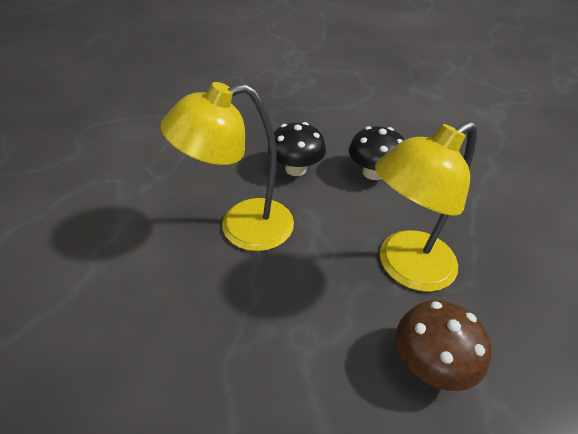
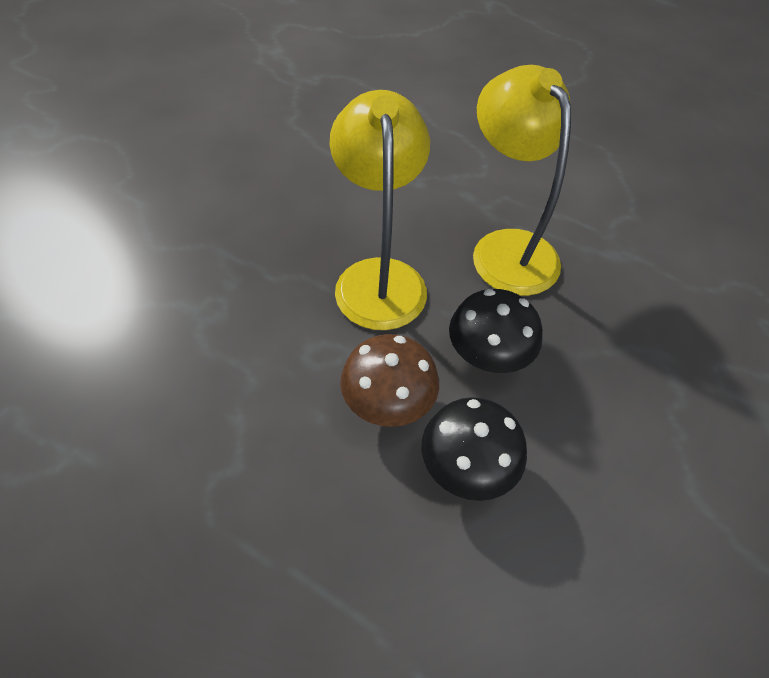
camera: 100 degrees right, 10 degrees up
(405, 268) = (262, 439): yellow lamp -> yellow lamp (506, 248)
(430, 362) = (133, 415): brown mushroom -> brown mushroom (388, 403)

